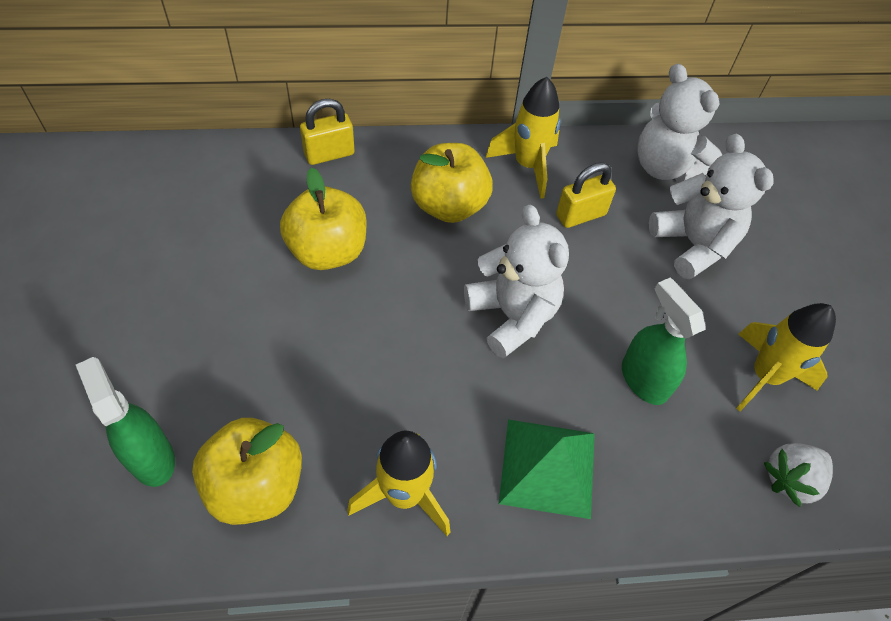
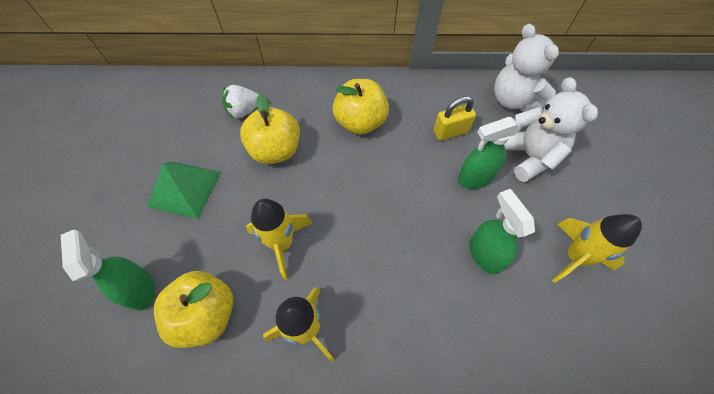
camera: 10 degrees right, 5 degrees up
(329, 154) = (285, 84): yellow padlock -> none
(512, 316) = (395, 202): white teddy bear -> none
(527, 166) = (417, 96): yellow rocket -> yellow rocket (282, 243)
(548, 467) = (409, 316): green pyramid -> green pyramid (185, 189)
(621, 278) = (474, 178): none -> green spray bottle
(790, 479) = (589, 338): white strawberry -> white strawberry (244, 111)

